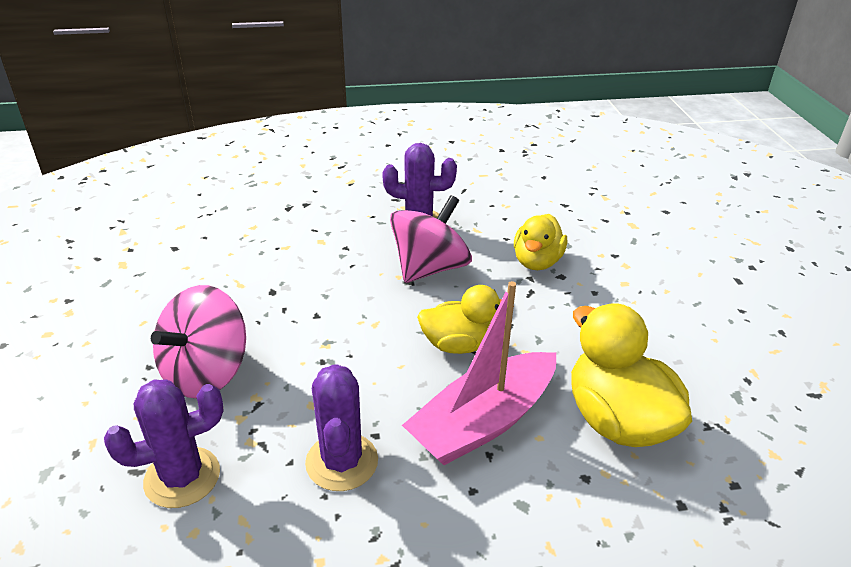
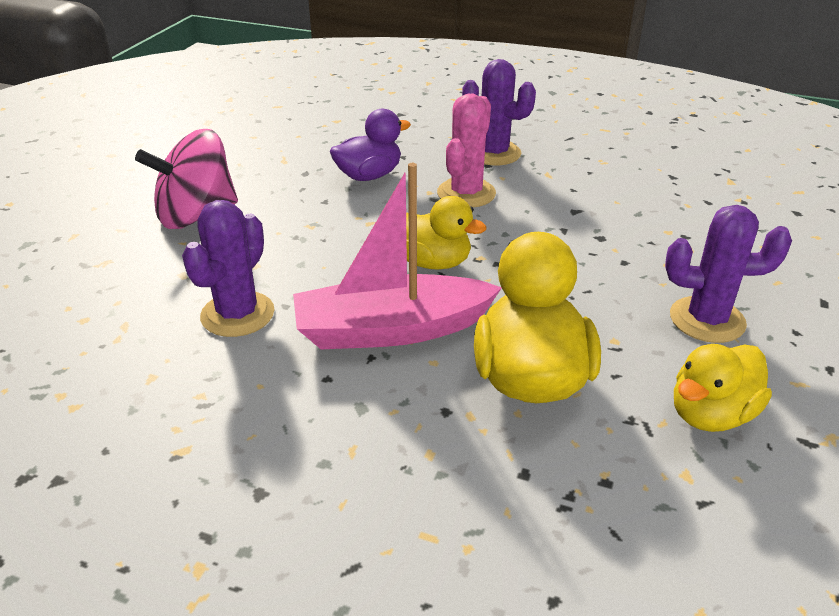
camera: 30 degrees right, 0 degrees up
(182, 477) = (110, 280): purple cactus -> purple cactus (707, 320)
(333, 276) = (369, 176): none -> purple duck
(430, 268) = (466, 193): pink spinning top -> pink cactus
(537, 262) = (586, 218): yellow duck -> yellow duck (711, 414)

